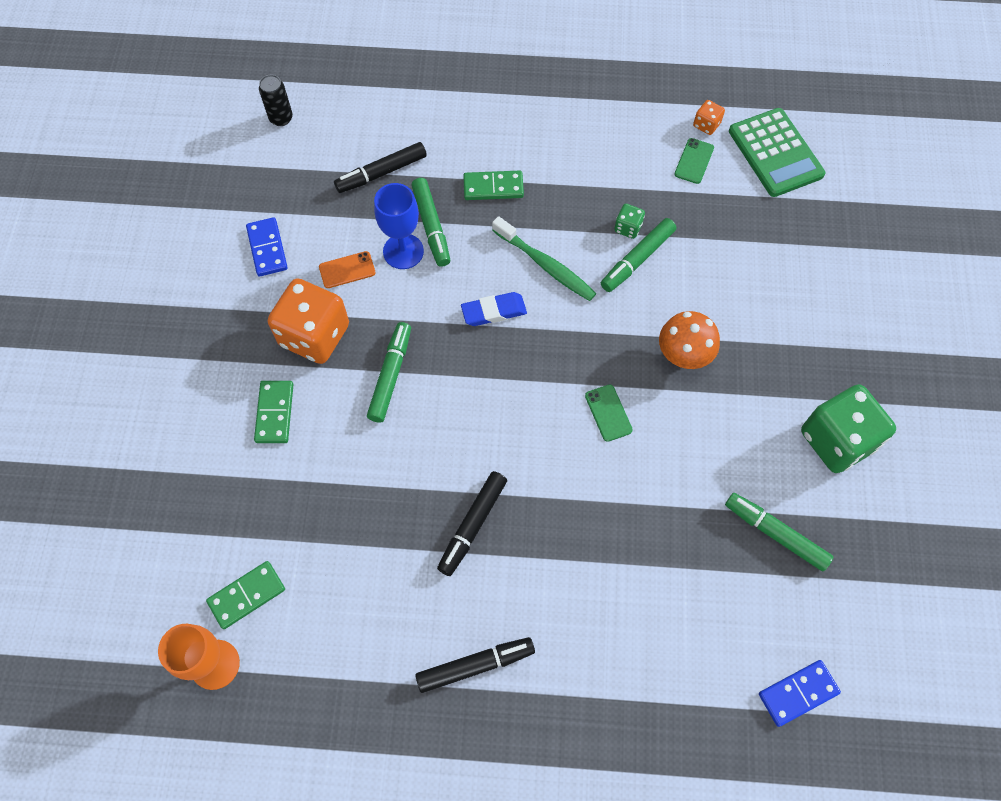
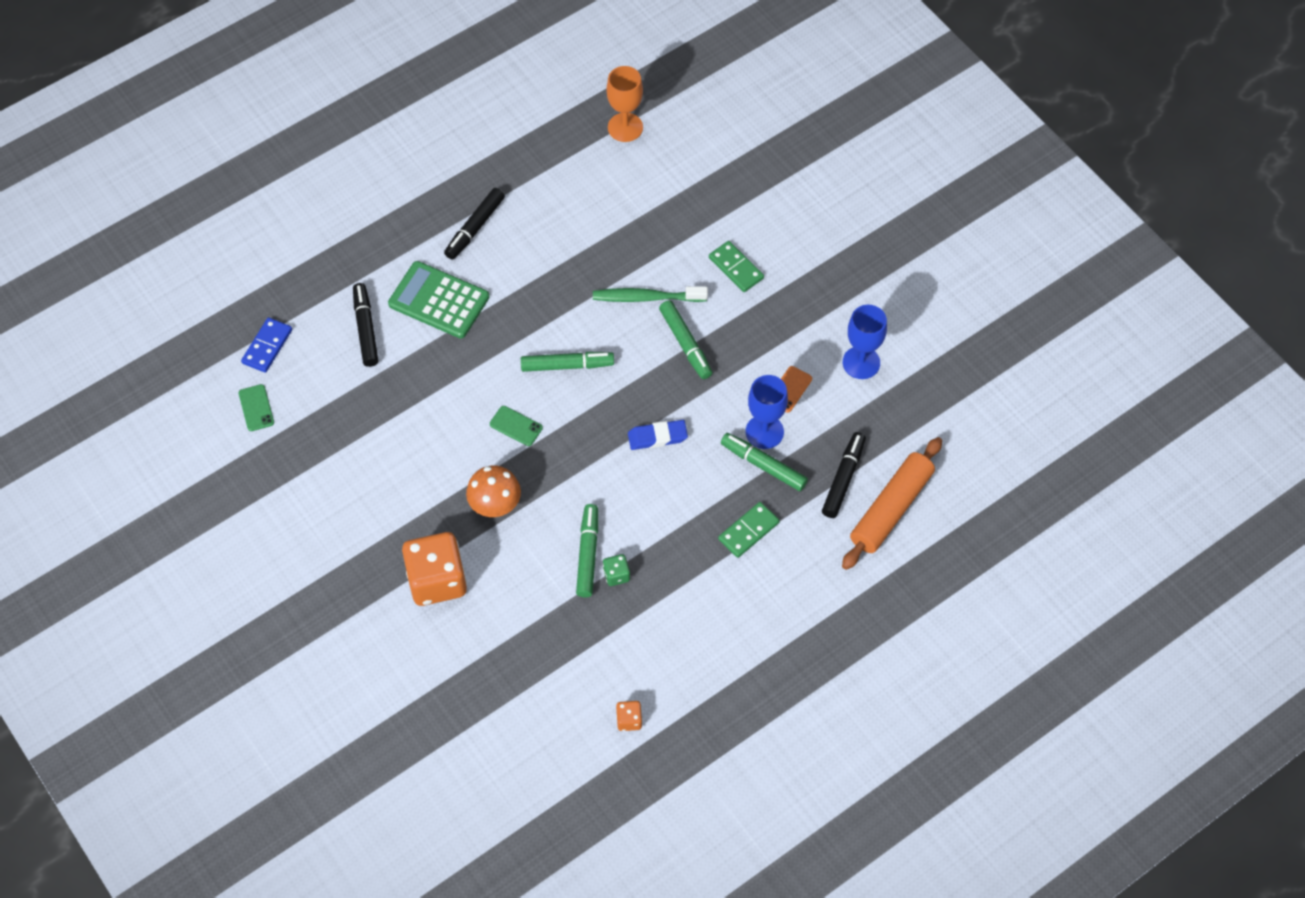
camera: 140 degrees right, 5 degrees down
(247, 595) = (643, 168): green domino -> none
(267, 248) = (861, 362): blue domino -> blue goblet
(281, 118) = (966, 464): black can -> none
(314, 335) = (763, 331): orange dice -> orange dice (437, 580)
(371, 128) = (891, 509): none -> orange rolling pin
(473, 525) = (544, 296): black marker -> black marker (365, 329)
(494, 311) = (657, 437): blue eraser -> blue eraser turned 45 degrees clockwise
(545, 265) = (652, 498): green toothbrush -> green toothbrush (646, 297)
(694, 161) = (612, 676): green phone -> green phone (256, 408)
(775, 153) = (551, 736): green calculator -> green calculator (439, 300)
(775, 534) = (343, 428): green marker -> green marker (567, 365)
(837, 440) = (341, 522): green dice -> none

